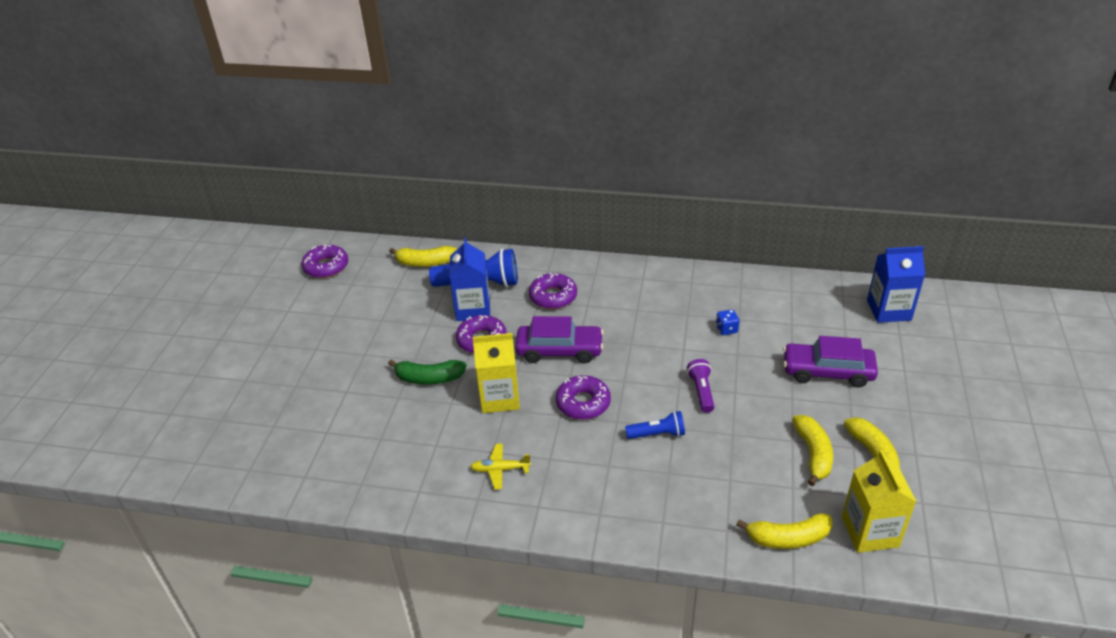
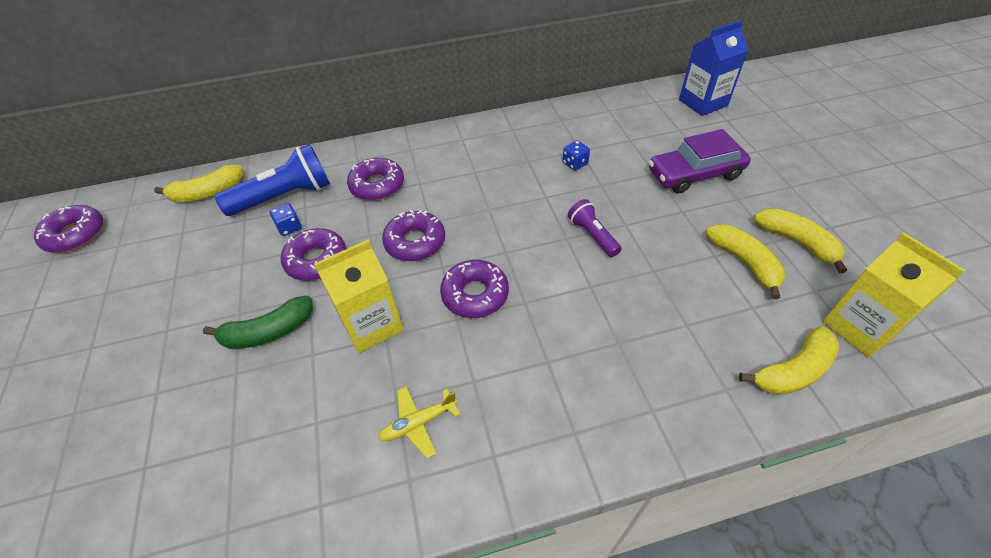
camera: 25 degrees left, 10 degrees up
(473, 309) = (289, 227): blue carton -> blue dice
(559, 350) = (415, 242): purple car -> purple donut
(657, 434) = (578, 300): blue flashlight -> none

